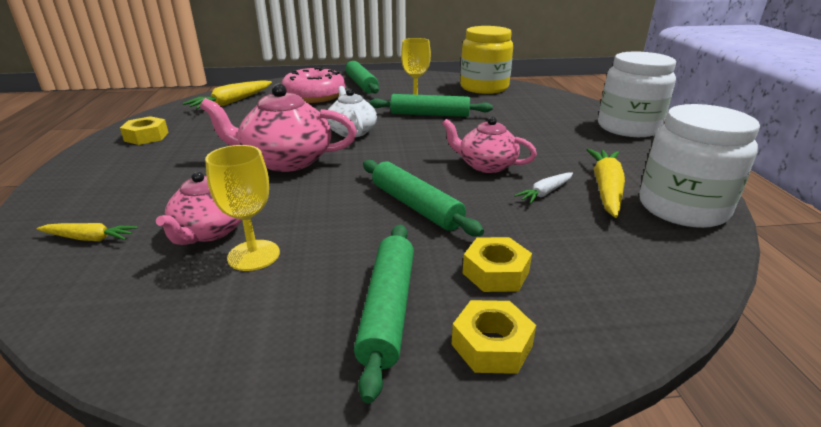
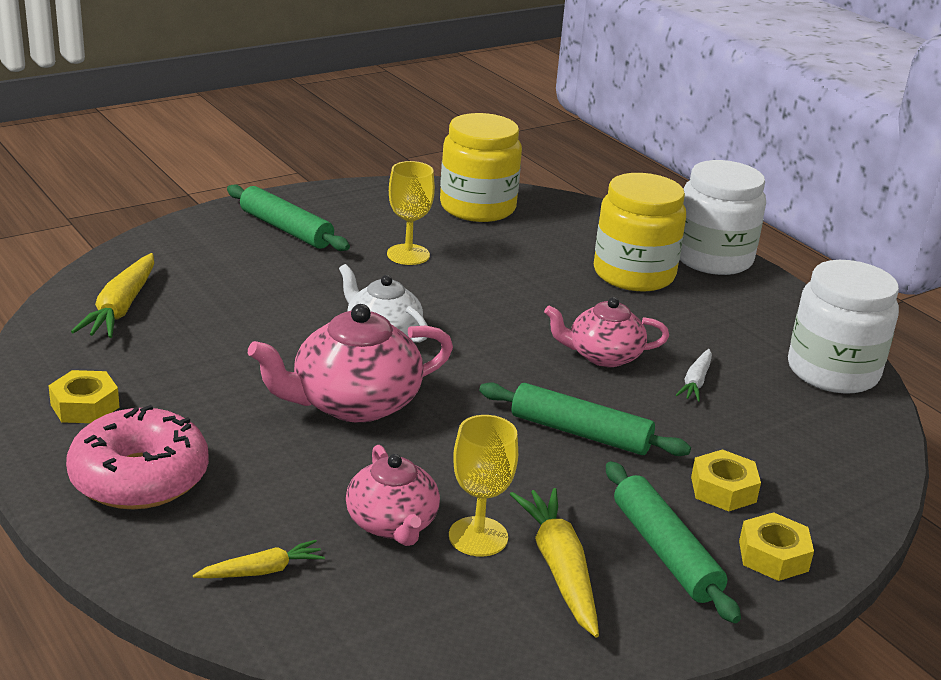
camera: 30 degrees left, 0 degrees up
(314, 96) = (242, 270): pink donut -> pink donut (139, 477)
(430, 114) = (455, 279): green rolling pin -> none
(557, 127) = (634, 274): none -> yellow jar
(606, 189) = (750, 362): yellow carrot -> yellow carrot (559, 569)

